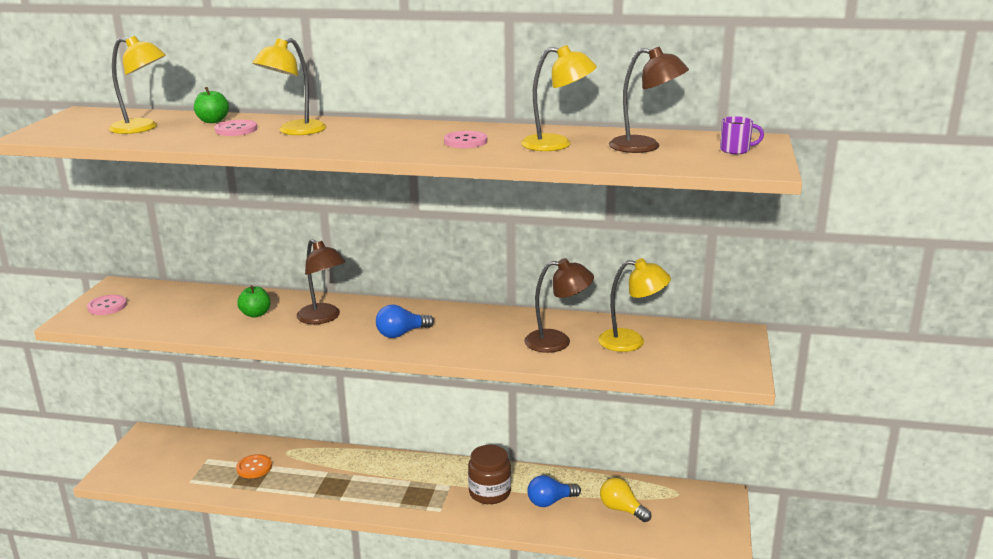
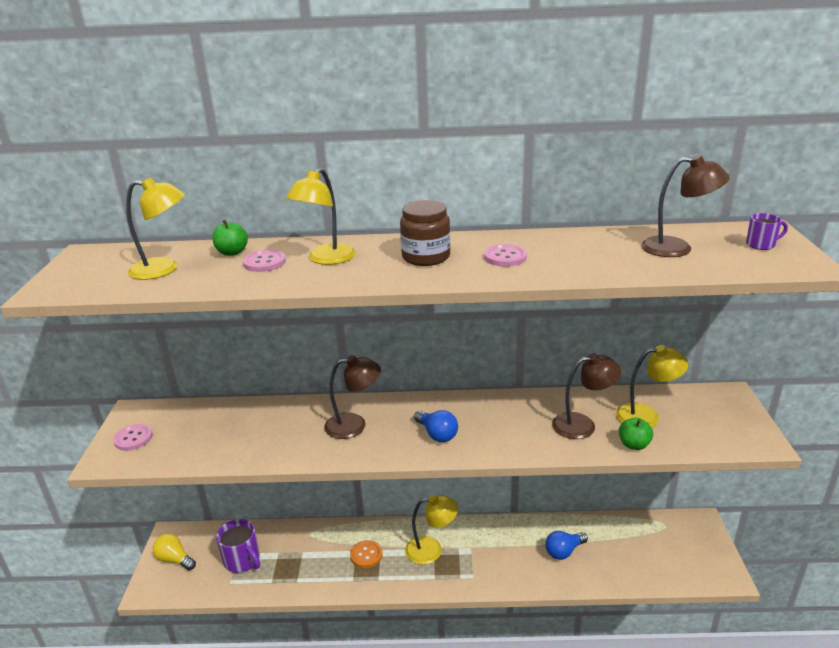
camera: 10 degrees left, 5 degrees up
(209, 465) = (243, 560): none -> purple mug
(254, 467) = (286, 556): orange button -> orange button (366, 555)
(255, 314) = (287, 429): green apple -> green apple (634, 445)
(323, 318) = (354, 425): brown lamp -> brown lamp turned 45 degrees counterclockwise
(401, 334) = (437, 434): blue light bulb -> blue light bulb turned 90 degrees counterclockwise
(489, 492) = (508, 550): brown jar -> brown jar (426, 257)
(557, 144) = (594, 253): yellow lamp -> yellow lamp (431, 550)
(622, 509) = (627, 550): yellow light bulb -> yellow light bulb (175, 559)

